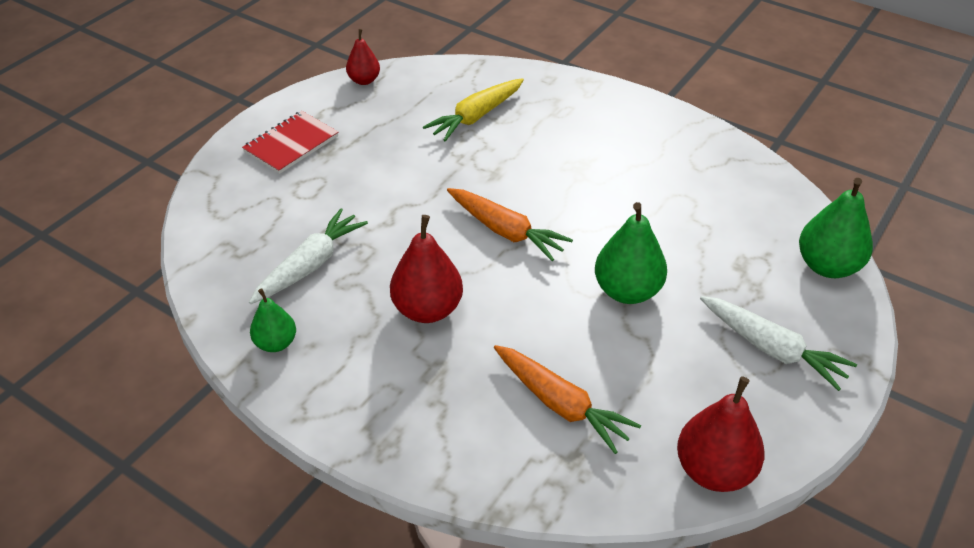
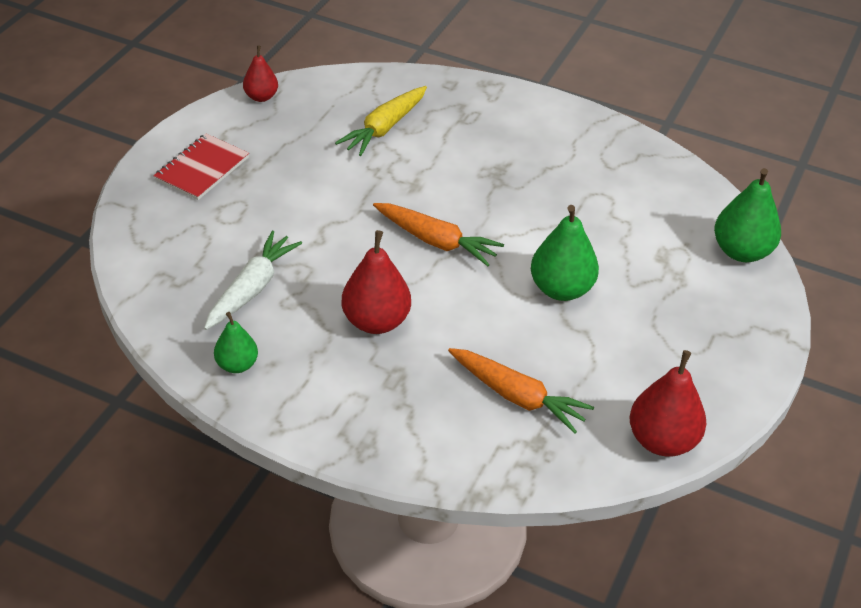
camera: 10 degrees left, 0 degrees up
(772, 349) = (700, 331): white carrot -> none

